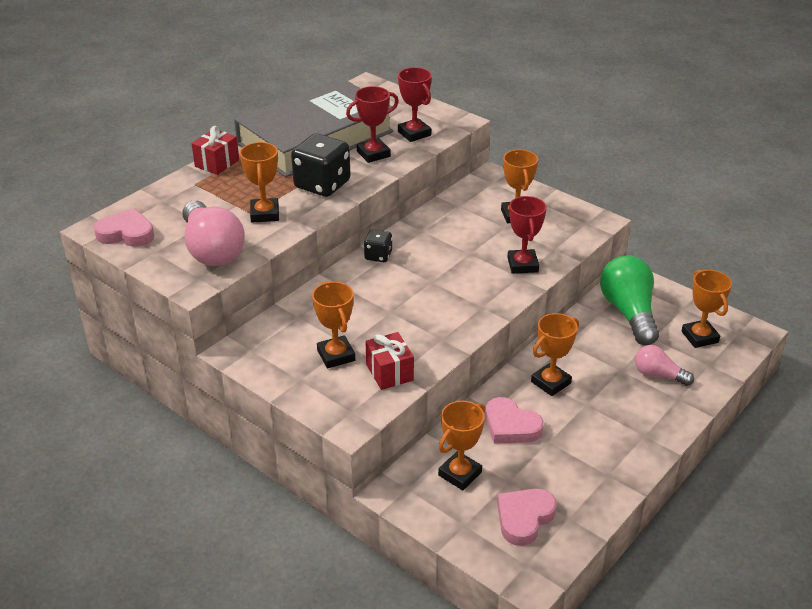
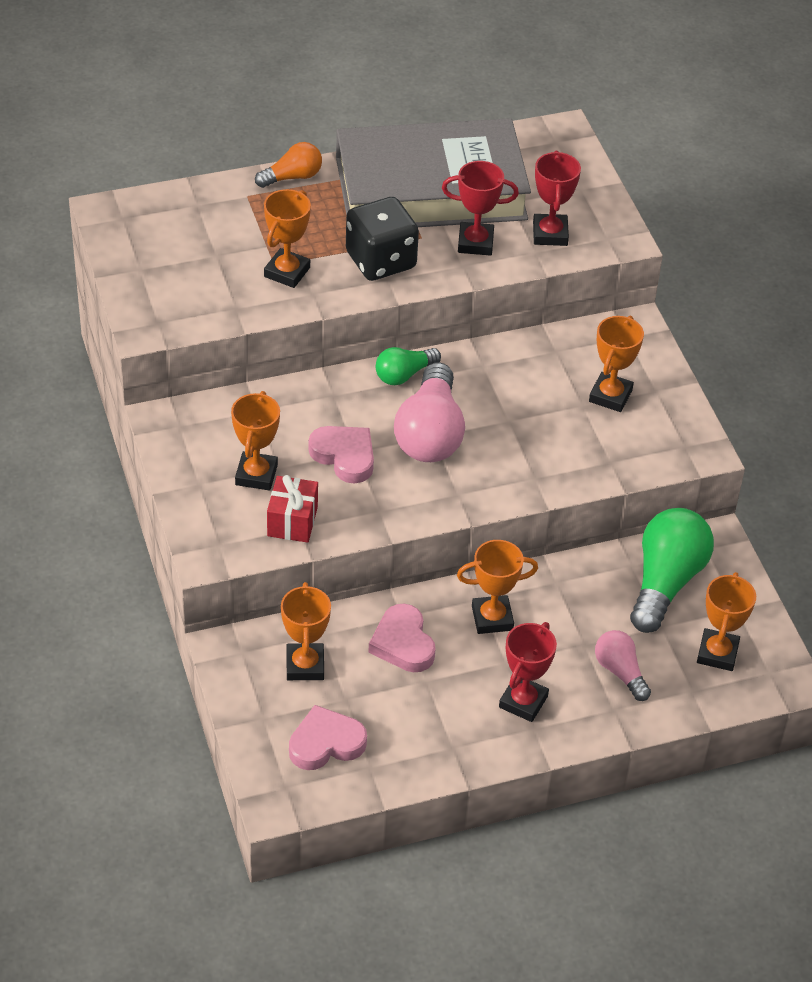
camera: 30 degrees right, 10 degrees up
(126, 233) = (130, 232): pink heart -> pink heart (344, 456)
(212, 250) = (197, 294): pink light bulb -> pink light bulb (430, 434)
(217, 163) = (292, 177): red gift -> orange light bulb
(378, 256) = (404, 374): black dice -> green light bulb
(460, 474) = (305, 665): orange trophy -> orange trophy turned 75 degrees counterclockwise
(522, 265) = (553, 465): red trophy -> red trophy (523, 702)

